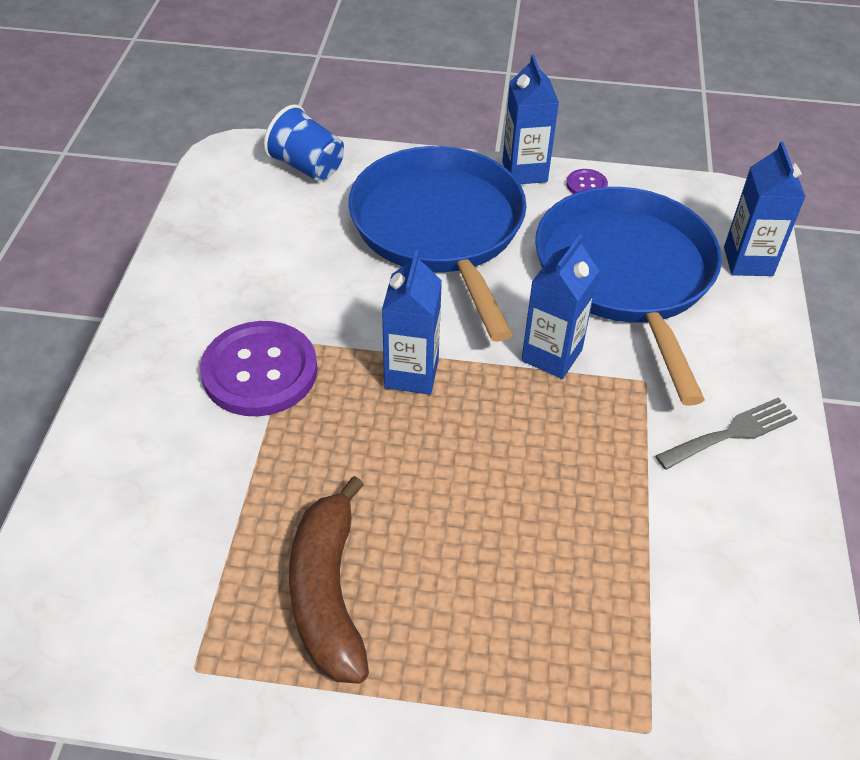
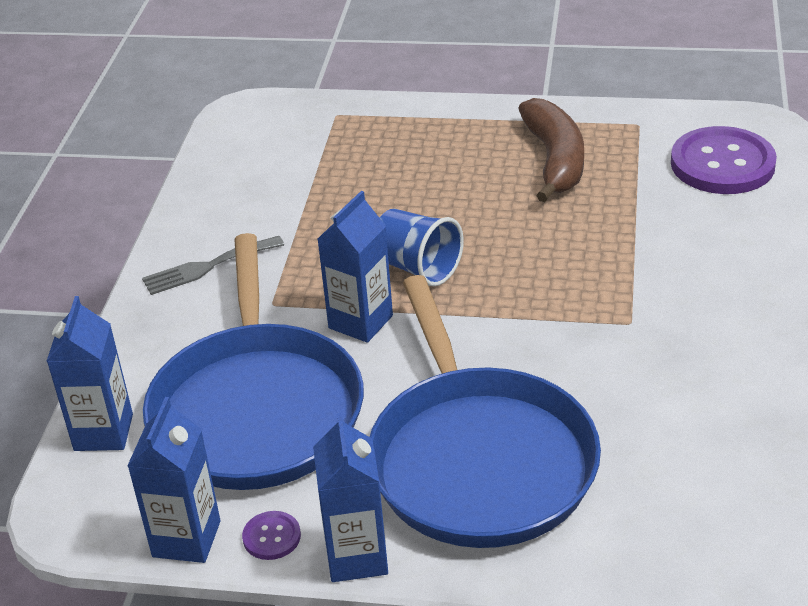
camera: 175 degrees left, 10 degrees down
(260, 371) = (656, 295): purple button -> purple button (722, 164)
(307, 167) = (678, 551): blue cup -> blue cup (417, 268)
(411, 374) = (503, 299): blue carton -> blue carton (186, 539)

